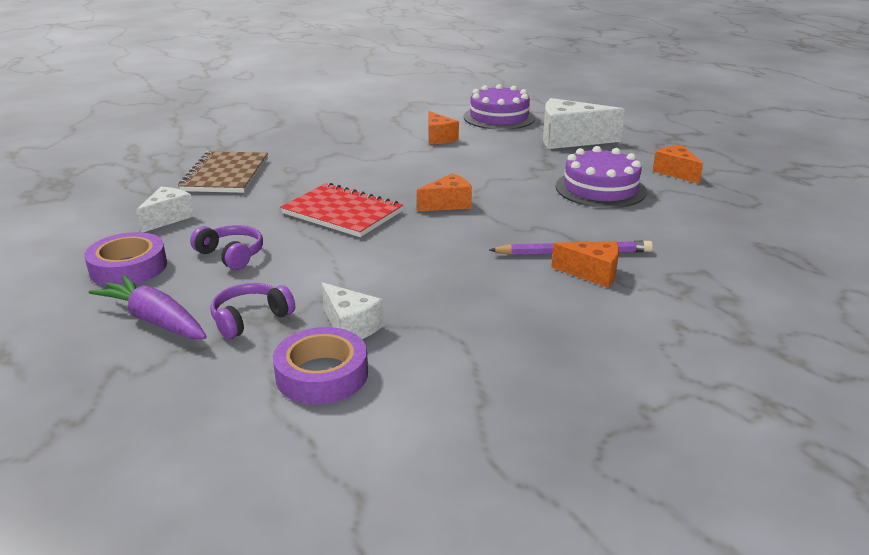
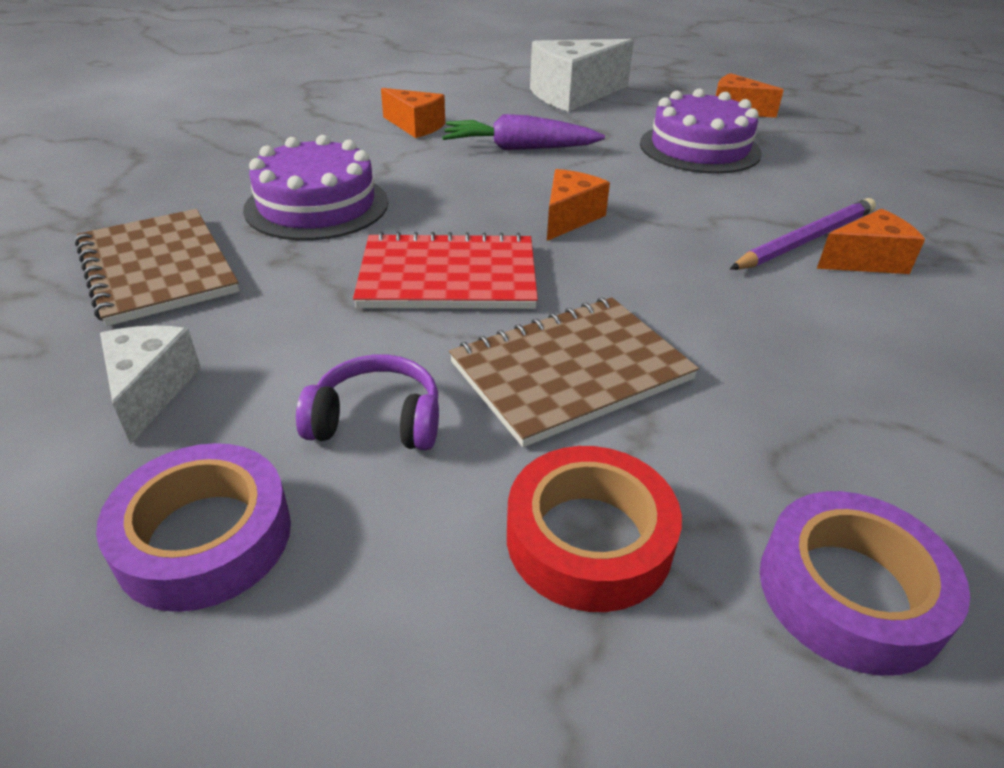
camera: 35 degrees left, 10 degrees up
(154, 320) = (422, 638): purple carrot -> purple carrot (518, 148)
(250, 319) = (589, 538): purple headphones -> red tape
(336, 266) = (571, 371): none -> brown notebook
(350, 326) = (749, 473): white cheese -> none
(499, 117) = (450, 83): purple cake -> purple cake (317, 205)

